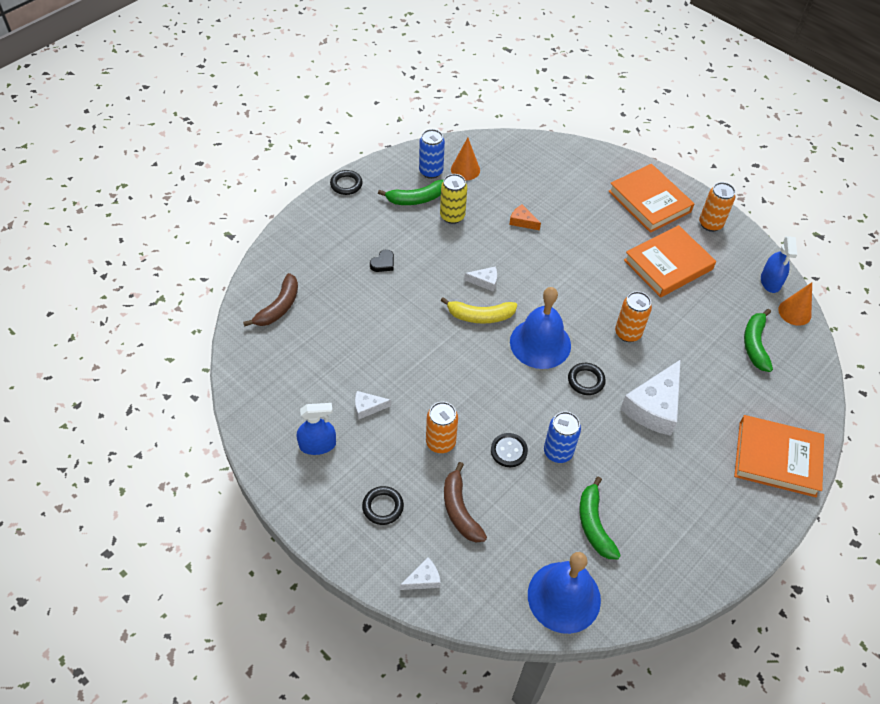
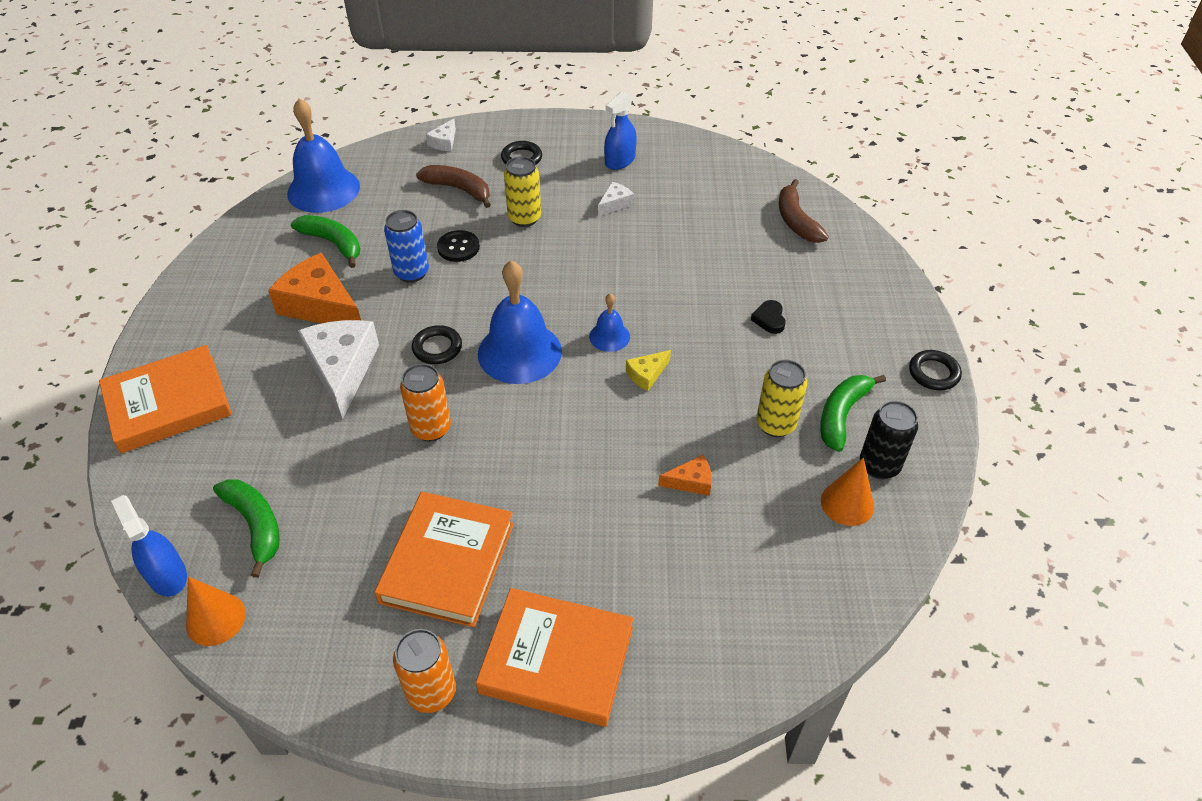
camera: 140 degrees right, 5 degrees down
(431, 171) = (879, 465): blue can -> black can
(440, 442) = (524, 218): orange can -> yellow can
(480, 316) = (609, 336): yellow banana -> blue bell
(485, 281) = (646, 374): white cheese -> yellow cheese
(638, 469) = (321, 306): none -> orange cheese
(770, 281) = (276, 648): blue spray bottle -> blue spray bottle (167, 575)

